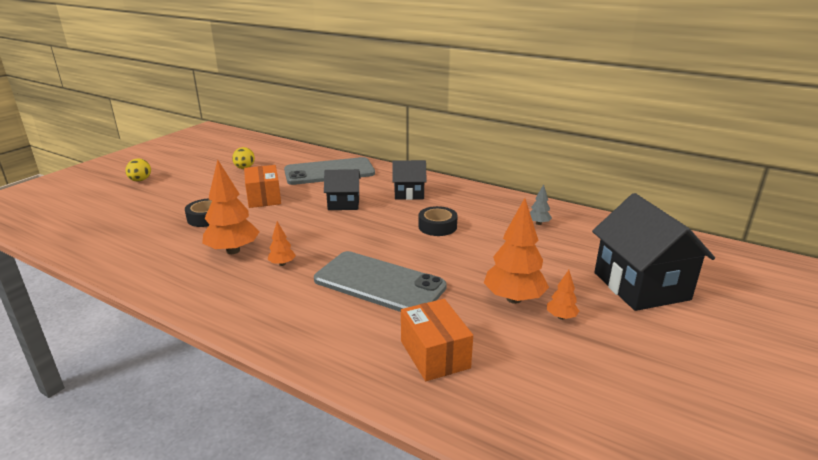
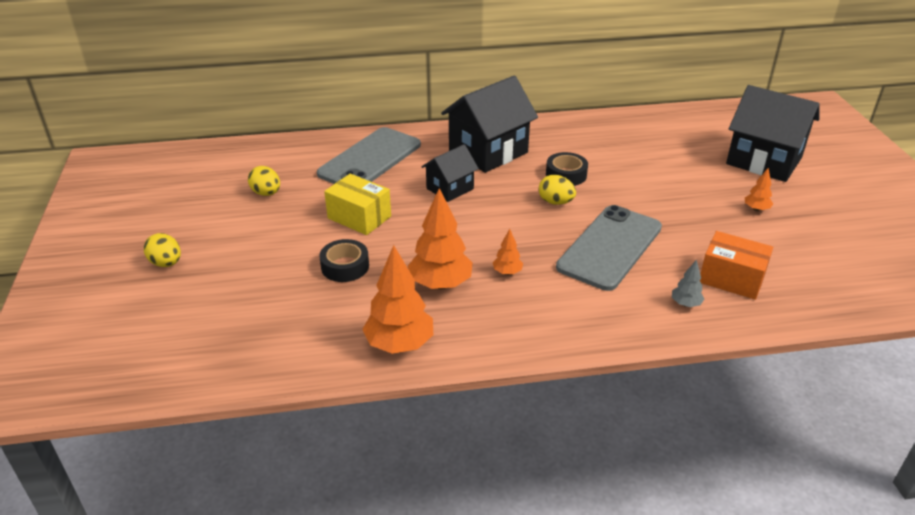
camera: 40 degrees left, 10 degrees up
(264, 197) = (359, 217): orange box -> yellow box
(379, 283) = (610, 247): grey phone -> grey phone turned 45 degrees counterclockwise
(396, 239) = (555, 202): none -> yellow egg
(409, 193) = (488, 152): black house -> black house, size x1.79
(514, 299) = (711, 211): orange tree -> orange tree (399, 344)
(538, 223) = (631, 137): grey tree -> grey tree (685, 304)

